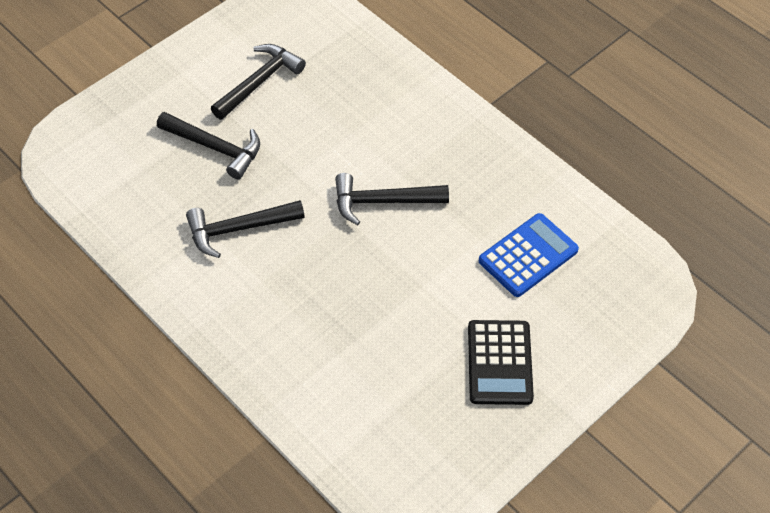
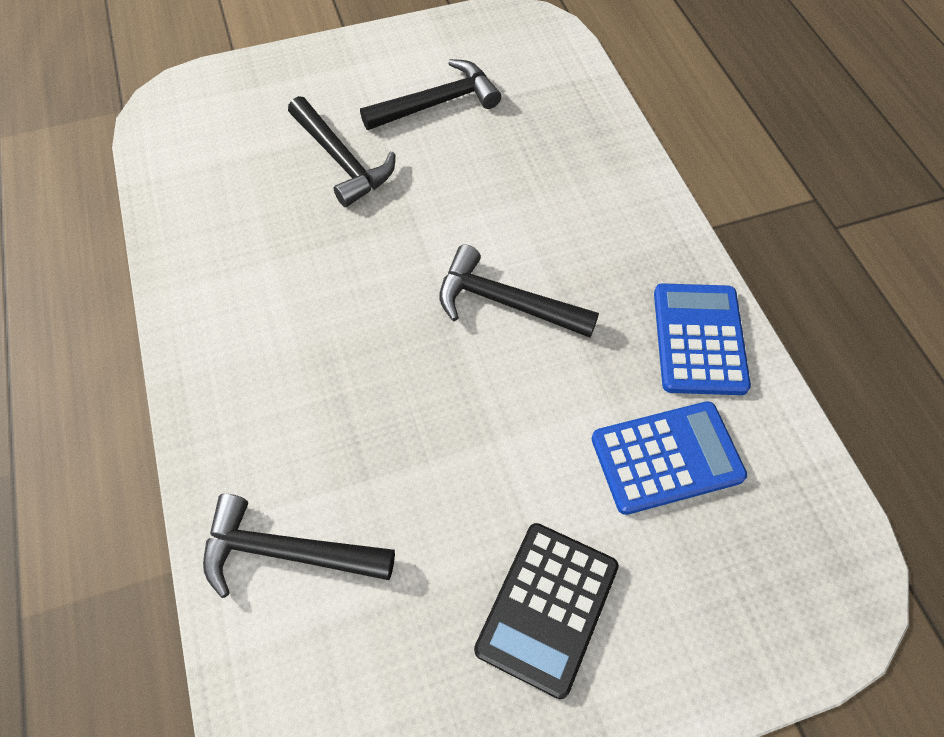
camera: 25 degrees right, 5 degrees up
(238, 229) = (308, 269): black hammer -> black hammer (286, 552)
(515, 179) = (699, 339): none -> blue calculator

